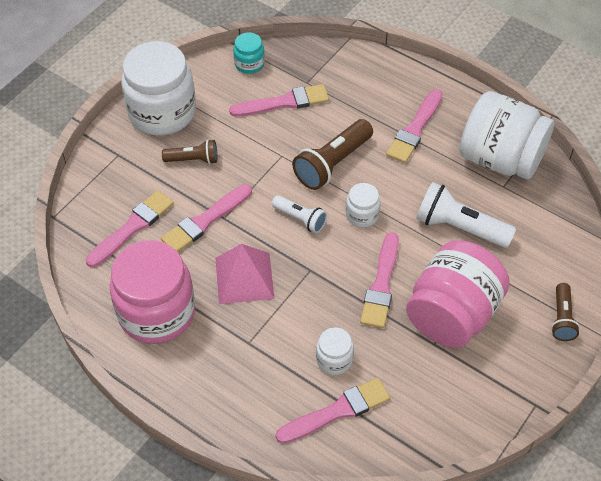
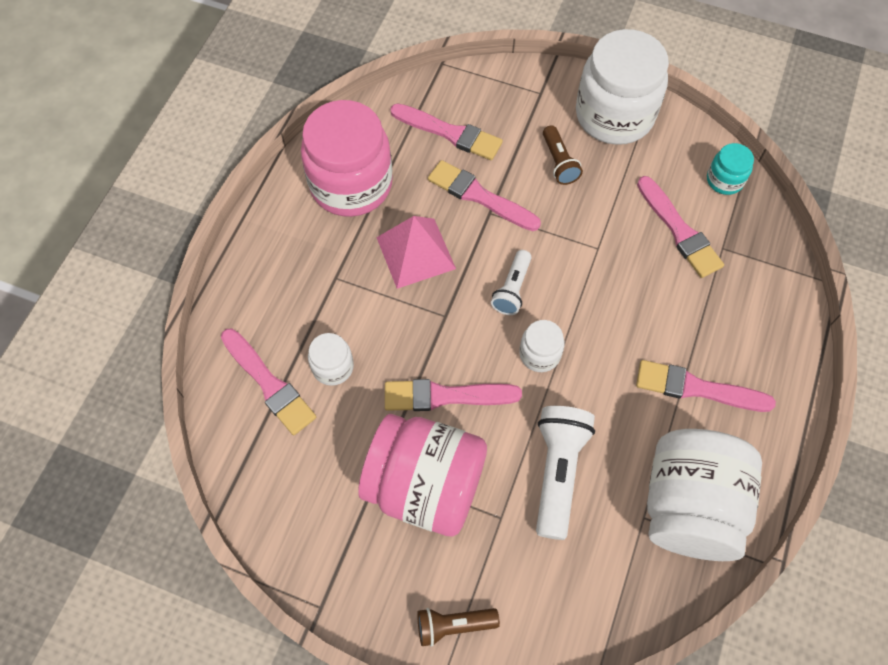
camera: 75 degrees right, 10 degrees up
(332, 163) = (605, 305): brown flashlight -> none

